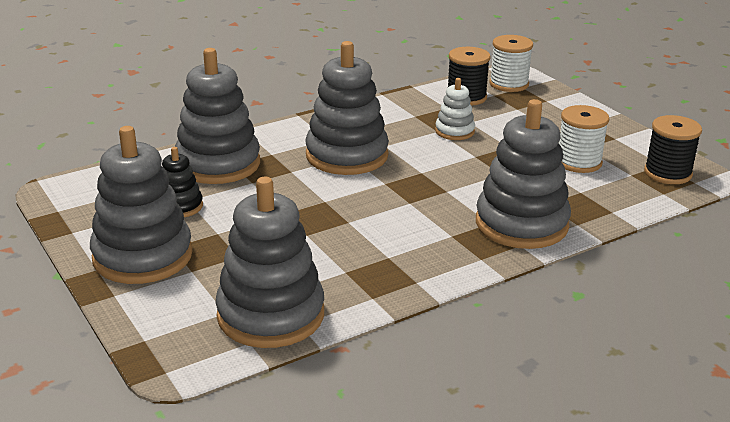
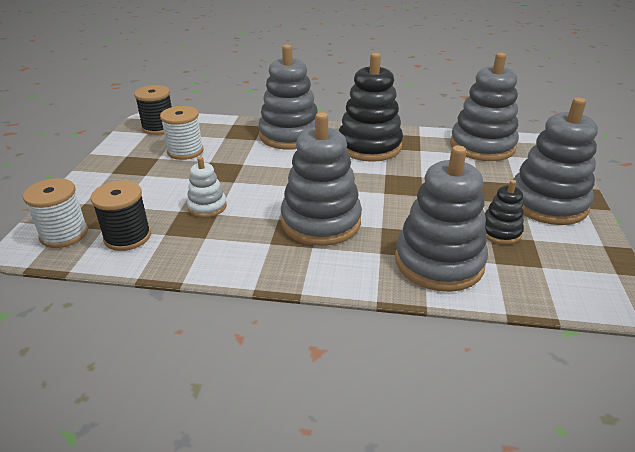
camera: 140 degrees left, 5 degrees up
(411, 249) = (369, 146): none -> black stacking toy

